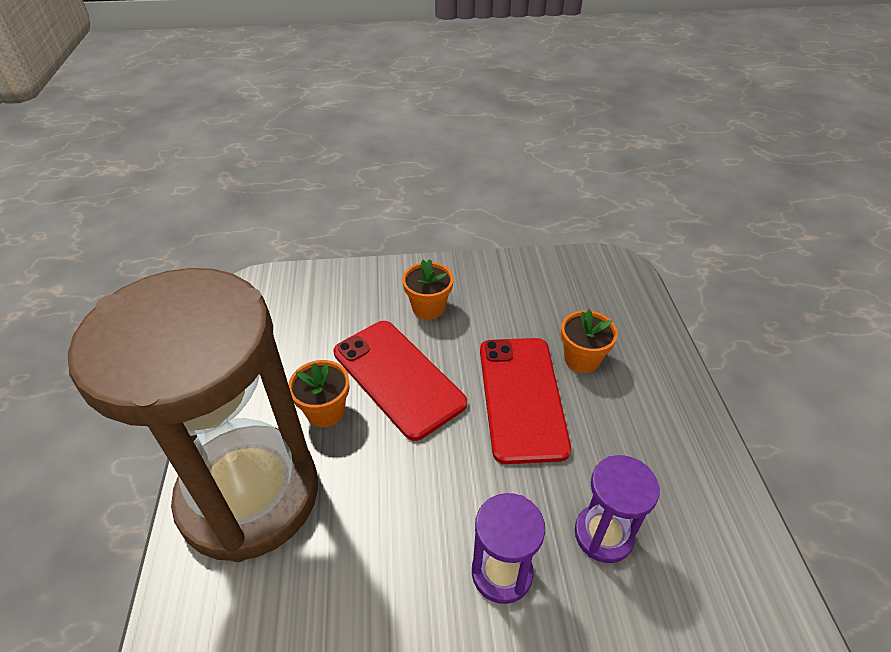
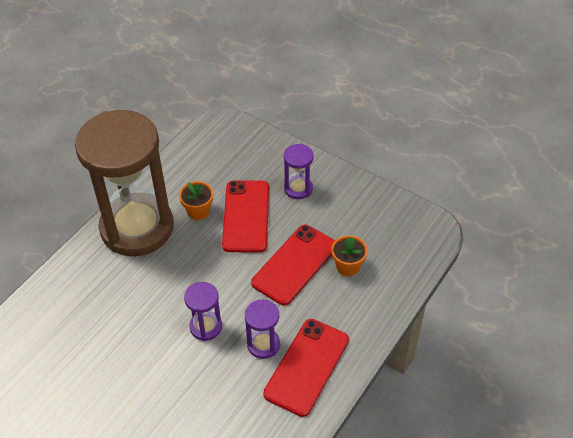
camera: 40 degrees right, 5 degrees up
(428, 308) = (298, 188): orange flower pot -> purple hourglass
(687, 521) = (307, 367): none -> red phone

